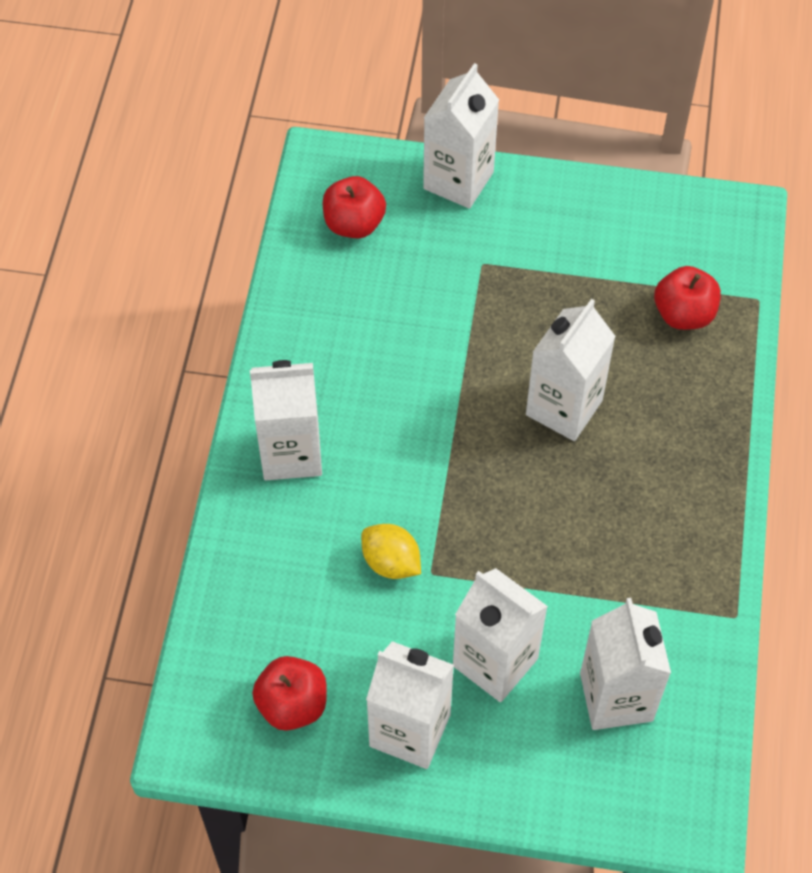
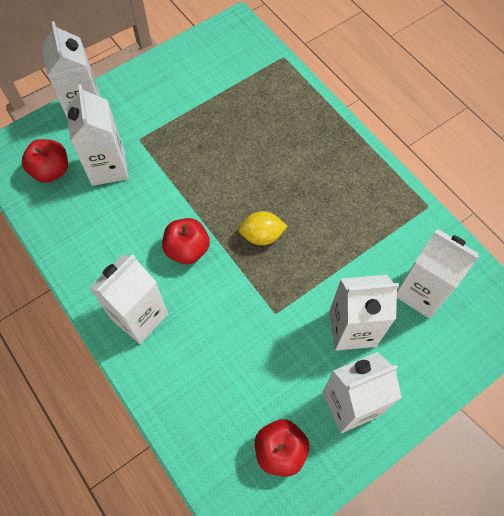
camera: 45 degrees left, 5 degrees up
(391, 562) = (250, 326): yellow lemon -> yellow lemon (262, 235)
(564, 407) = (251, 176): white carton -> white carton (108, 167)
(683, 314) = (258, 89): red apple -> red apple (187, 249)

